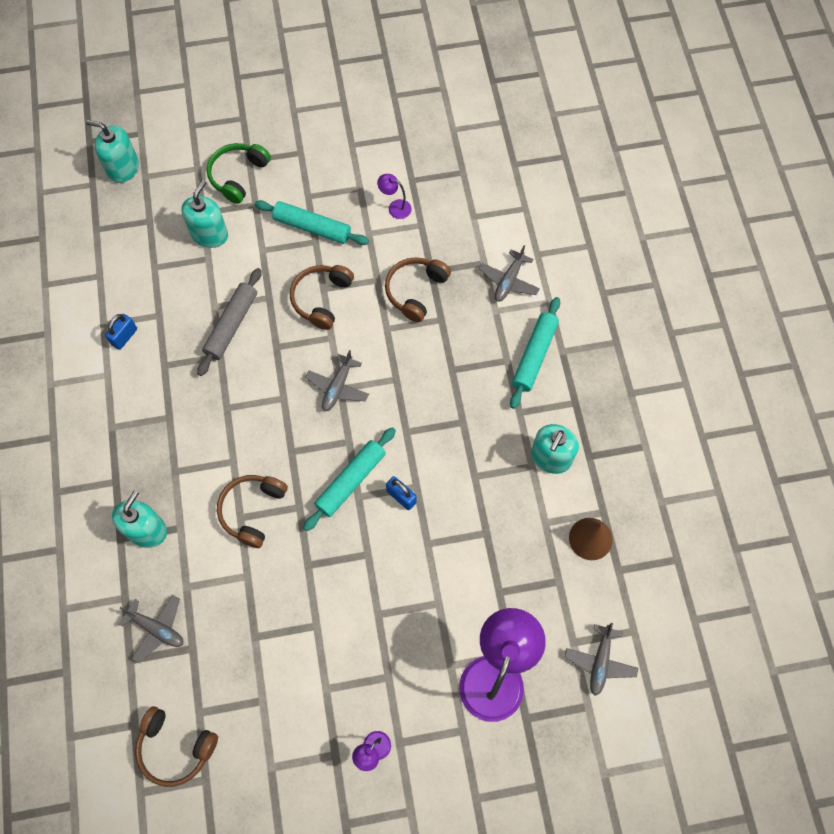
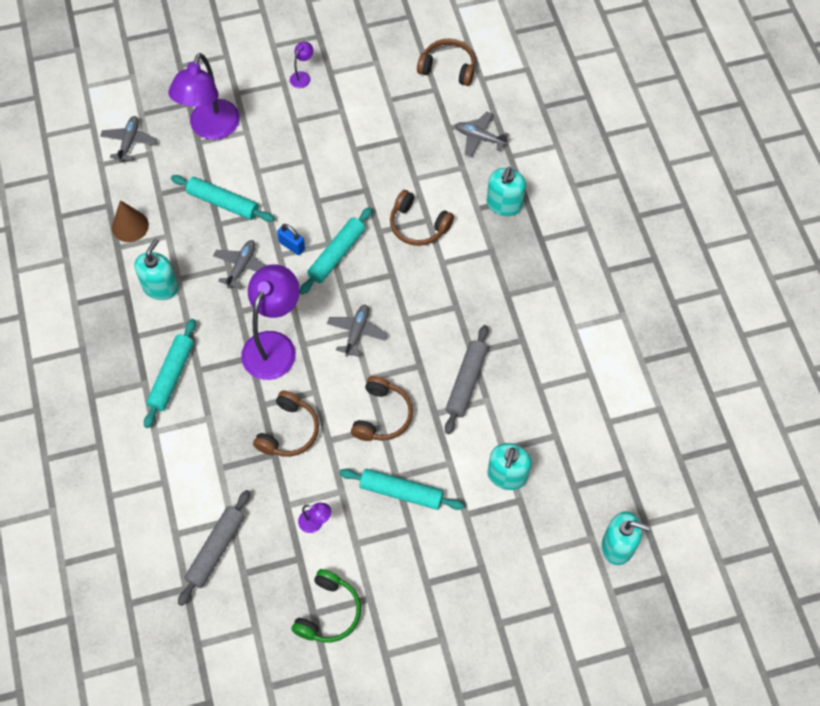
camera: 175 degrees right, 5 degrees down
(124, 337) = (566, 363): blue padlock -> none
(238, 176) = (490, 547): green headphones -> green headphones (328, 612)
(252, 510) = (418, 225): brown headphones -> brown headphones turned 105 degrees clockwise
(426, 380) = (274, 345): none -> purple lamp
(480, 561) = (223, 203): none -> turquoise rolling pin
(487, 192) = (216, 549): none -> grey rolling pin
(509, 281) = (194, 450): grey plane -> grey plane (242, 266)

